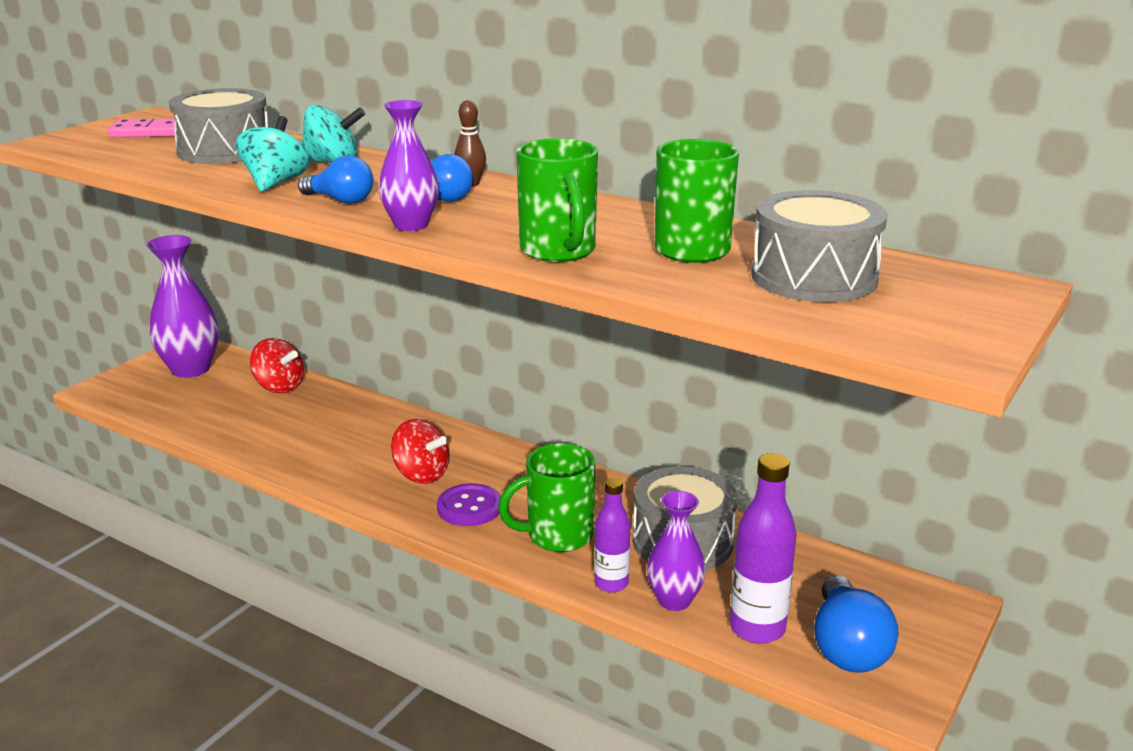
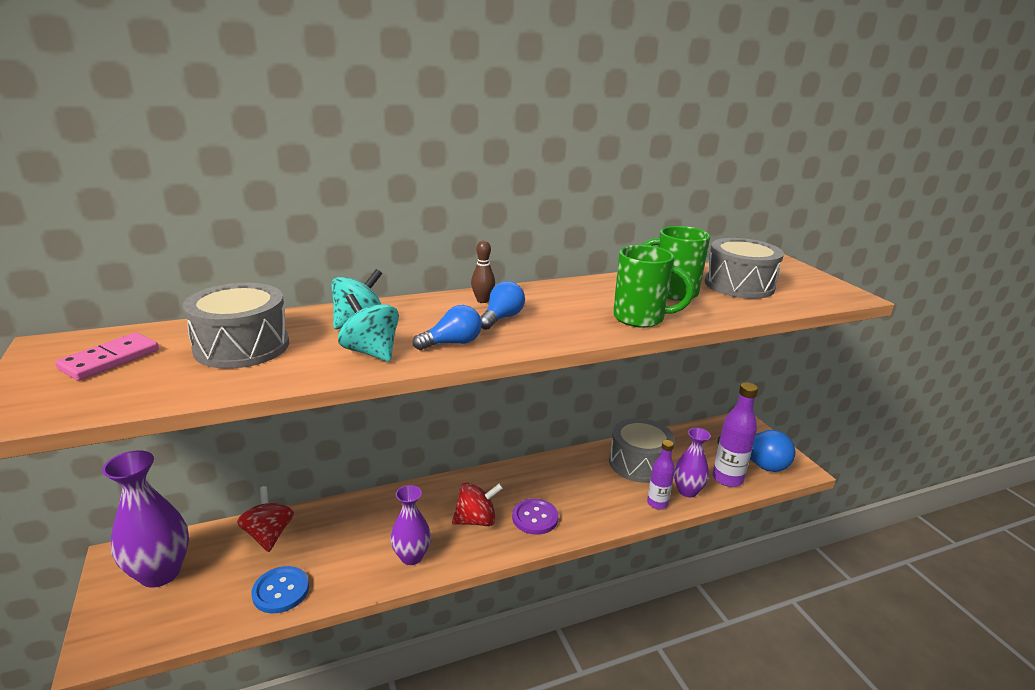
camera: 55 degrees left, 0 degrees up
(219, 424) = (281, 591): none -> blue button
(279, 387) = (269, 535): red spinning top -> red spinning top turned 90 degrees counterclockwise
(411, 225) = (539, 339): purple vase -> purple vase (411, 557)
(557, 536) = (596, 500): green mug -> none

